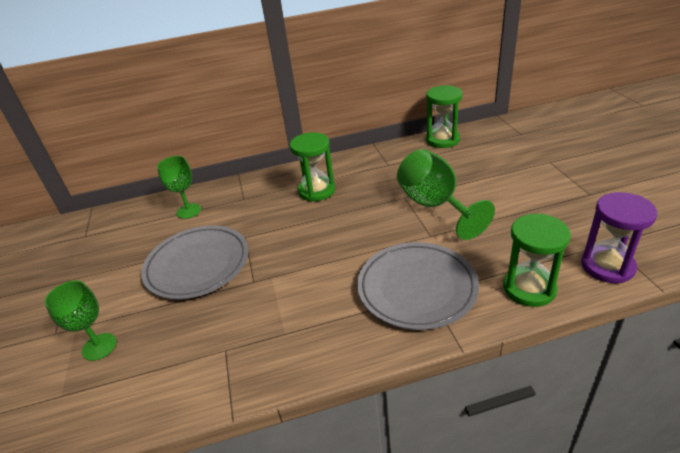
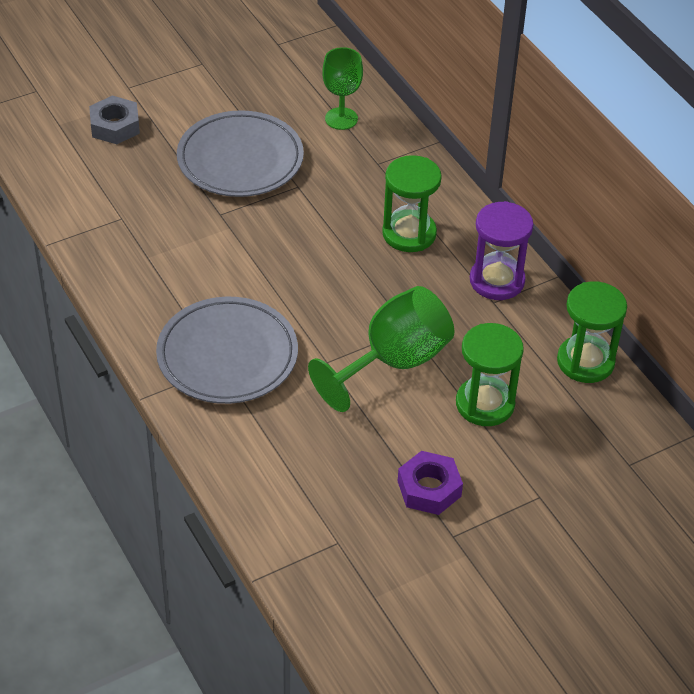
camera: 70 degrees right, 10 degrees up
(99, 346) = (115, 126): green goblet -> grey nut
(529, 288) = (240, 455): green hourglass -> green hourglass (485, 404)
(550, 200) = (429, 489): none -> purple nut
(607, 266) = (290, 533): purple hourglass -> purple hourglass (497, 280)

